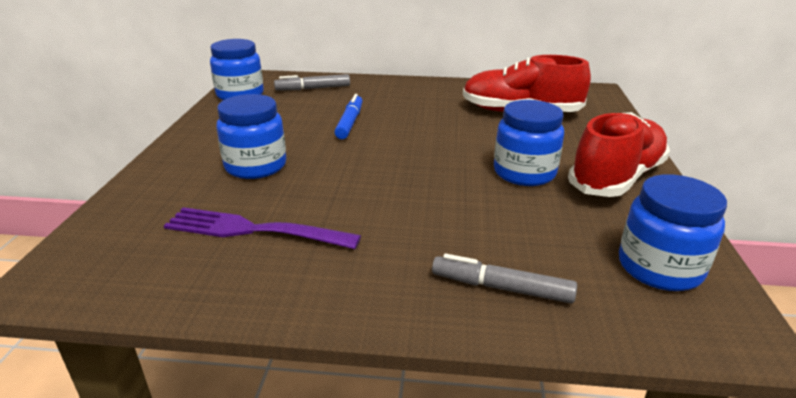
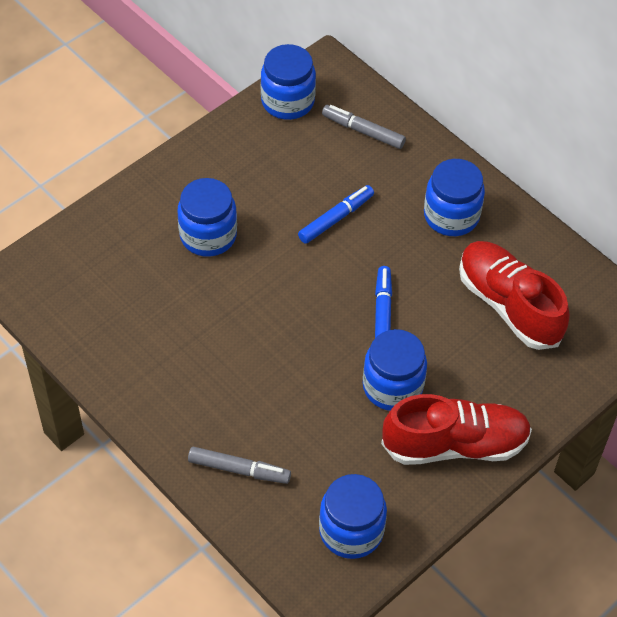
camera: 40 degrees right, 25 degrees up
(254, 230) = (149, 312): purple fork -> none
(423, 96) = (451, 216): none -> blue jar
(453, 145) = (382, 313): none -> blue marker
(501, 288) = (239, 469): grey marker -> grey marker turned 135 degrees clockwise

